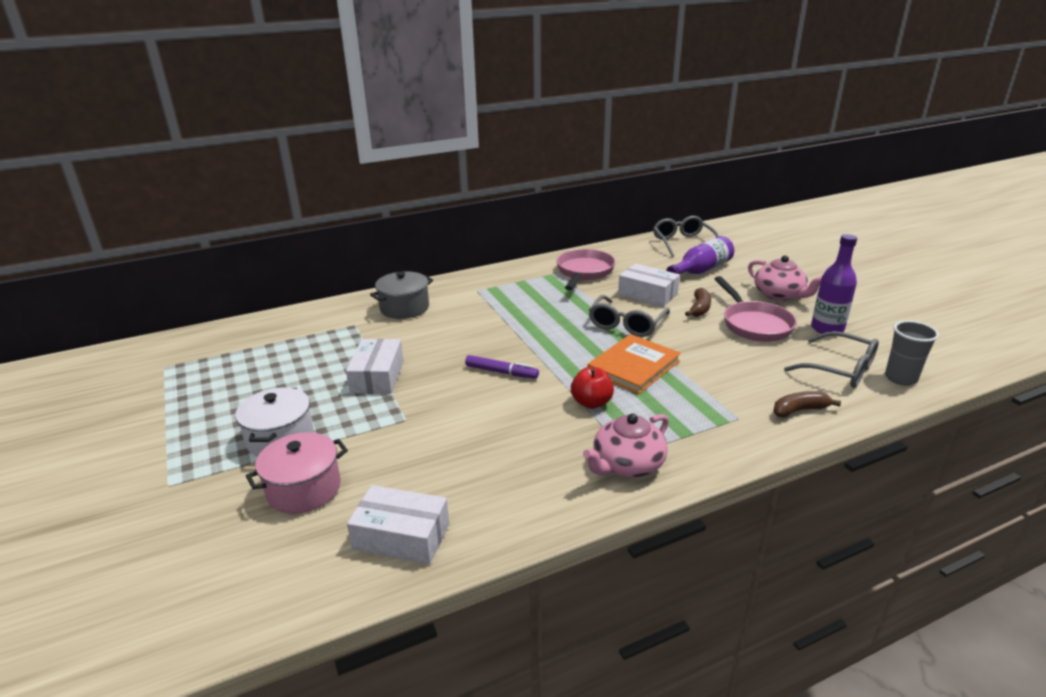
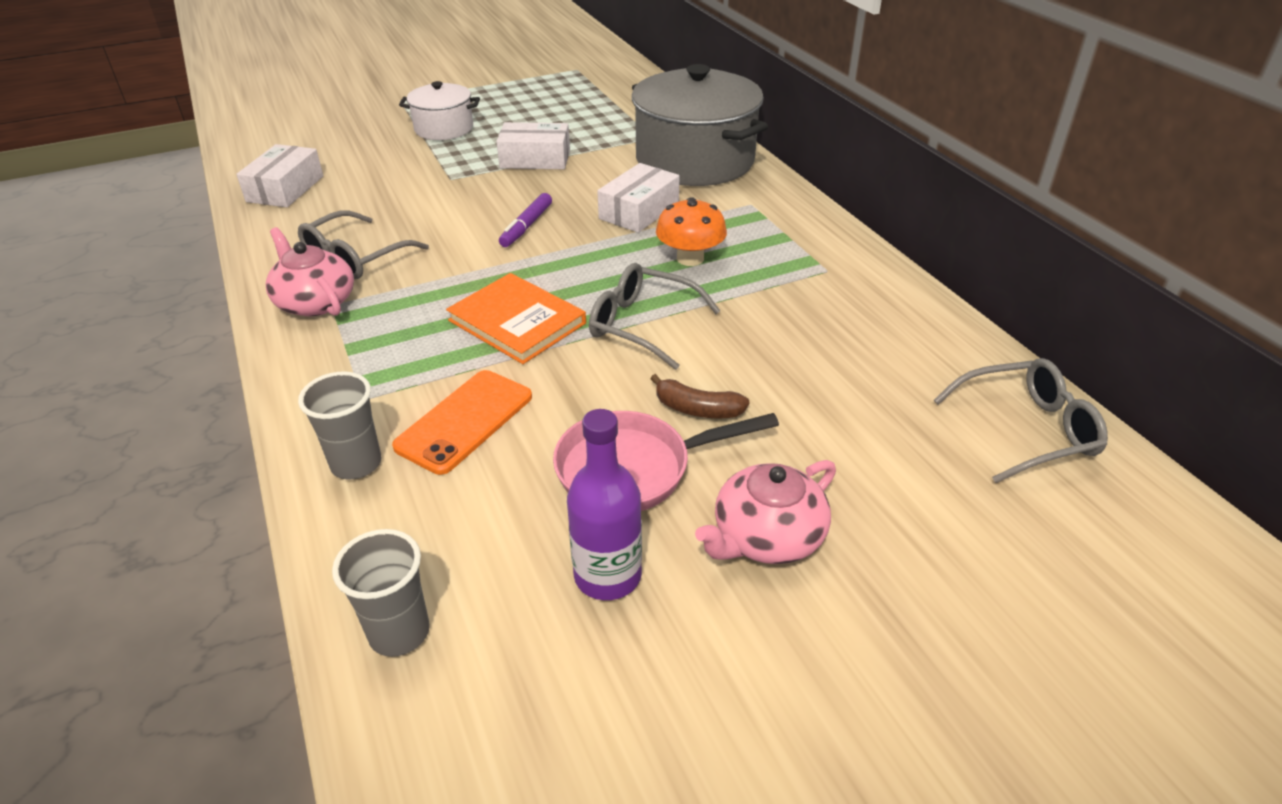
camera: 90 degrees right, 10 degrees up
(304, 489) = (368, 146): pink pot -> none
(404, 308) = (695, 161): grey pot -> grey pot, size x1.88
(547, 310) = (690, 258): none -> orange mushroom
(584, 272) = (834, 294): pink pan -> none
(591, 403) = (441, 284): red apple -> none
(647, 294) = (752, 355): white box -> white box (639, 211)
(701, 270) = (876, 437): purple bottle -> none
(742, 376) = (464, 421): none -> orange phone
(799, 410) = (356, 464): brown banana -> grey cup
(840, 369) = (453, 548): grey glasses -> grey glasses (355, 257)

